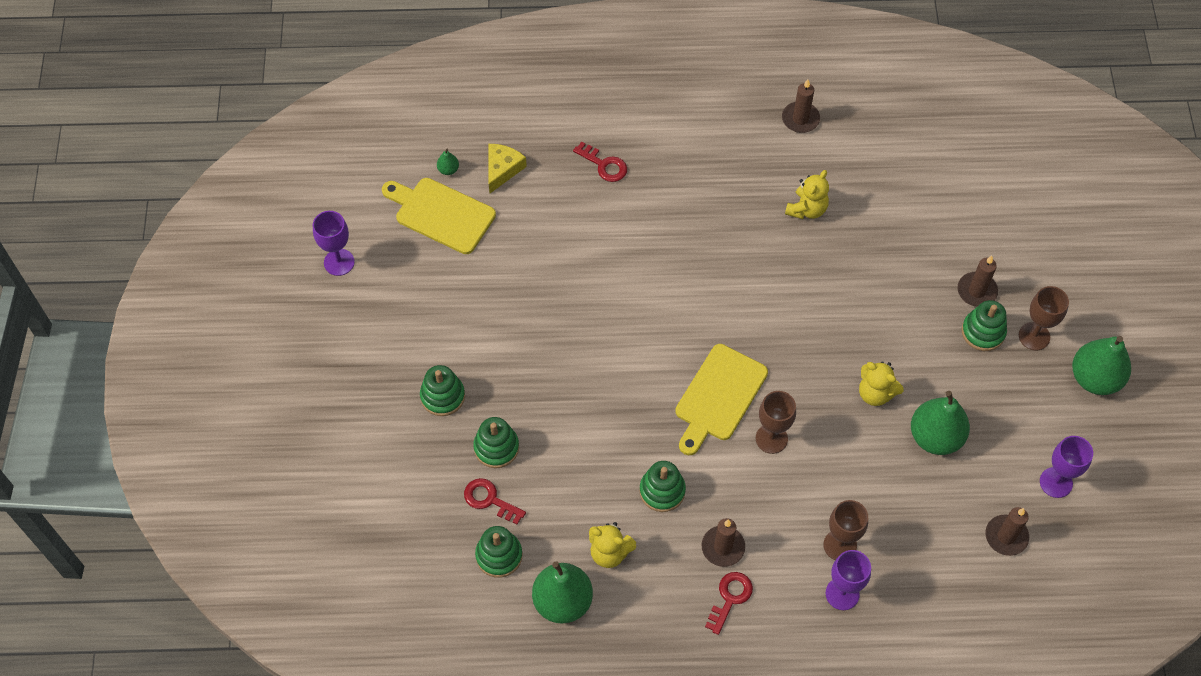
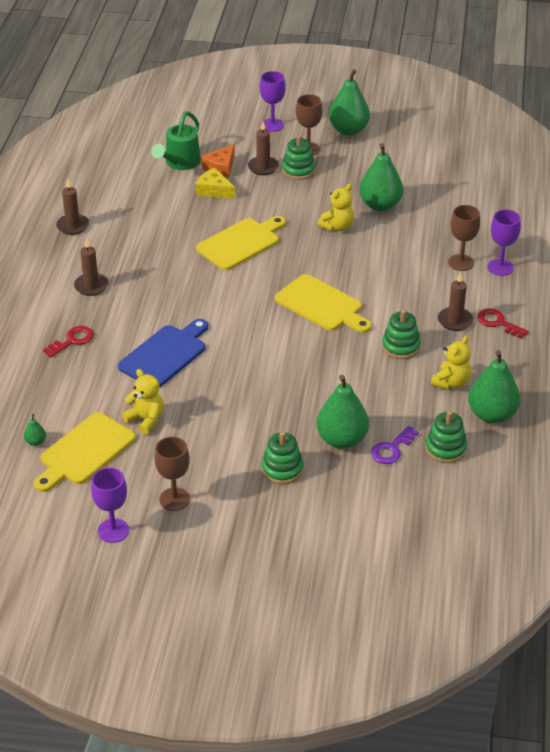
camera: 80 degrees left, 20 degrees down
(489, 500) = (392, 449): red key -> purple key
(496, 447) = (342, 439): green stacking toy -> green pear
(502, 169) = (50, 405): yellow cheese -> yellow cheese (214, 190)
(599, 255) = (165, 355): none -> blue cutting board
(771, 438) = (365, 283): brown goblet -> brown goblet (174, 499)
(806, 209) = (161, 235): yellow teddy bear -> yellow teddy bear (146, 420)
(814, 293) = (241, 243): none -> yellow cutting board
(956, 199) = (180, 163): none -> green watering can
(961, 244) = (221, 167): none -> orange cheese
(1006, 536) = (464, 187): brown candle -> brown candle (91, 286)
(1056, 482) = (426, 160): purple goblet -> purple goblet (272, 125)

